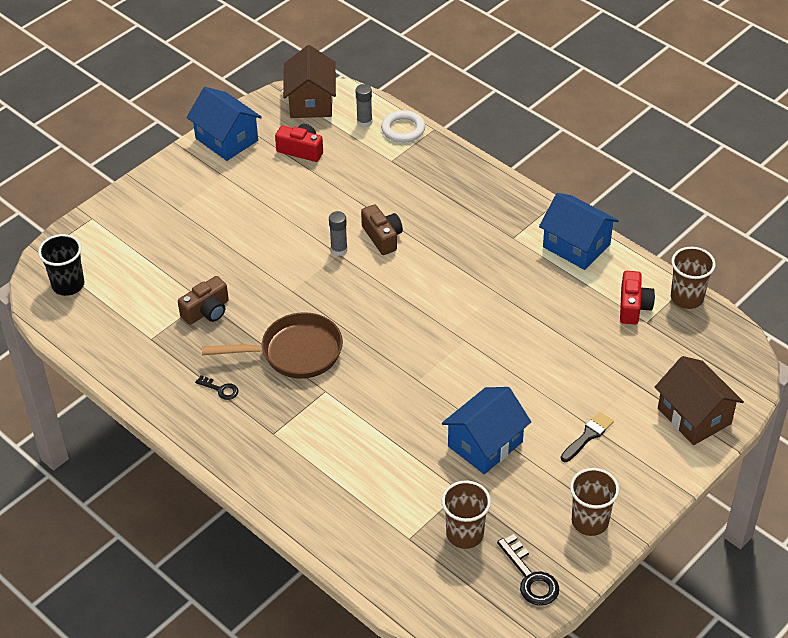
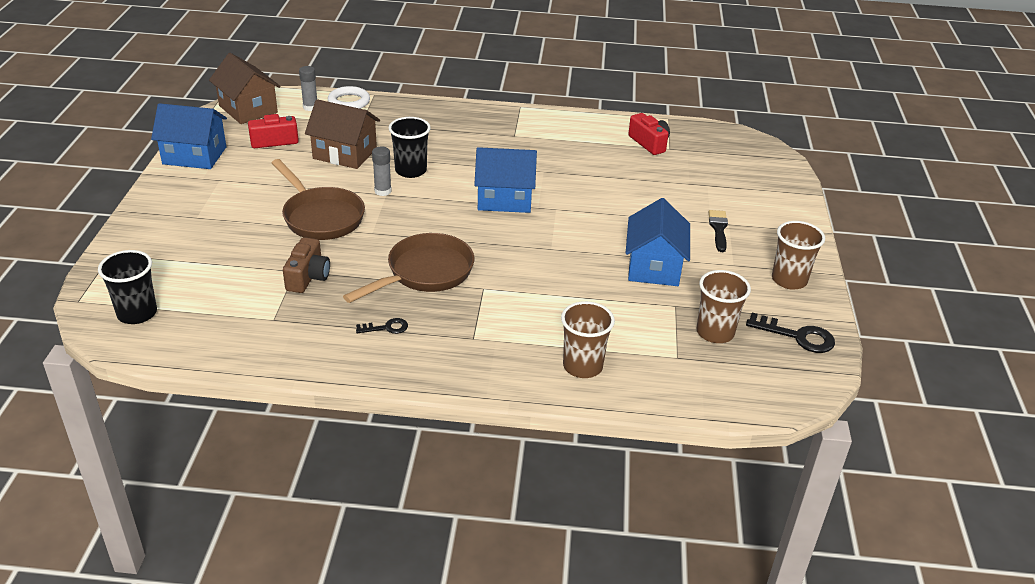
camera: 40 degrees left, 10 degrees down
(267, 254) = (321, 217): none -> brown pan
(382, 237) = (411, 170): brown camera -> black cup
(576, 246) = (566, 124): blue house -> blue house (504, 199)
(687, 298) = (677, 126): brown cup -> brown cup (582, 366)
(694, 416) = (770, 187): brown house -> brown house (345, 153)

